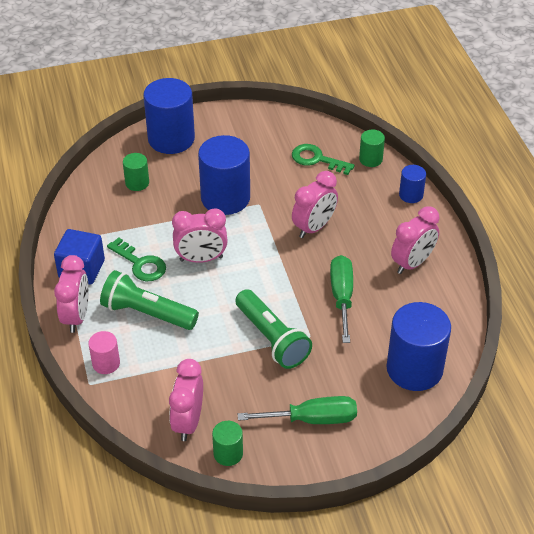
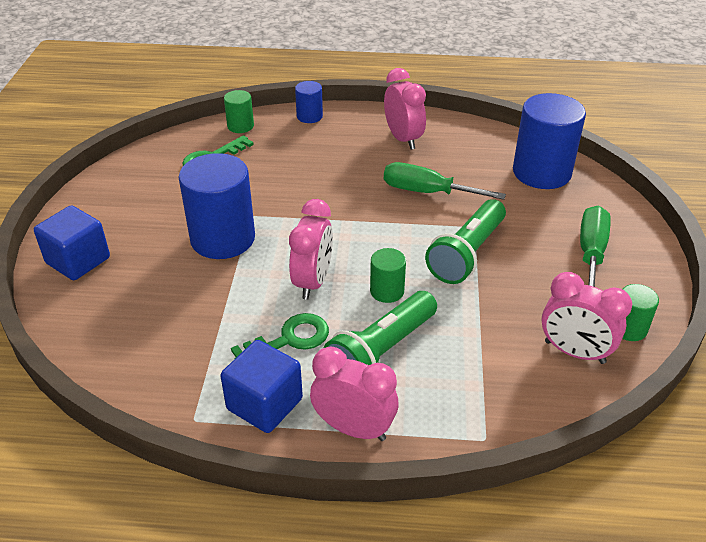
camera: 70 degrees left, 5 degrees down
(106, 363) = (454, 413): pink cylinder -> none
(137, 183) = (135, 310): green cylinder -> green cylinder (387, 291)
(171, 139) = (78, 260): blue cylinder -> blue cube
(272, 338) = (467, 254): green flashlight -> green flashlight turned 135 degrees clockwise
(314, 227) = (315, 186): pink clock -> none

